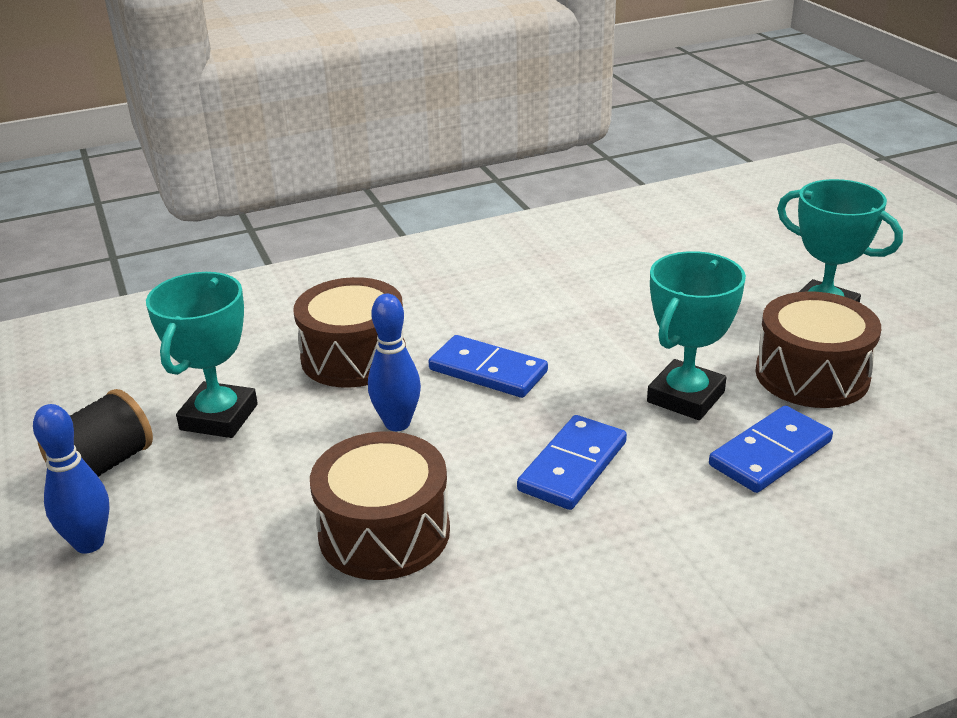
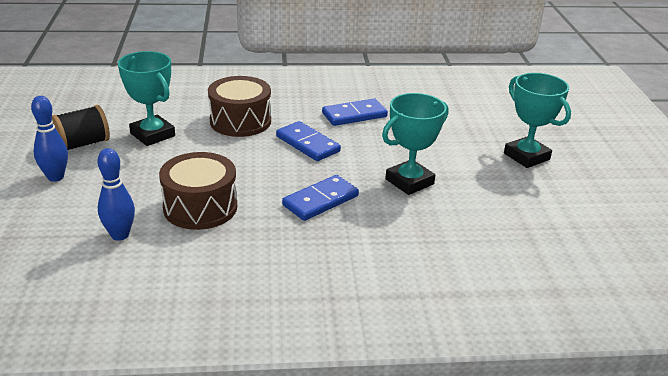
camera: 15 degrees right, 0 degrees up
(219, 417) = (152, 135): turquoise trophy -> turquoise trophy turned 75 degrees counterclockwise
(397, 423) = (241, 158): blue bowling pin -> blue bowling pin (120, 235)
(770, 453) = (436, 220): blue domino -> blue domino (354, 115)
(812, 375) = (493, 187): brown drum -> none

